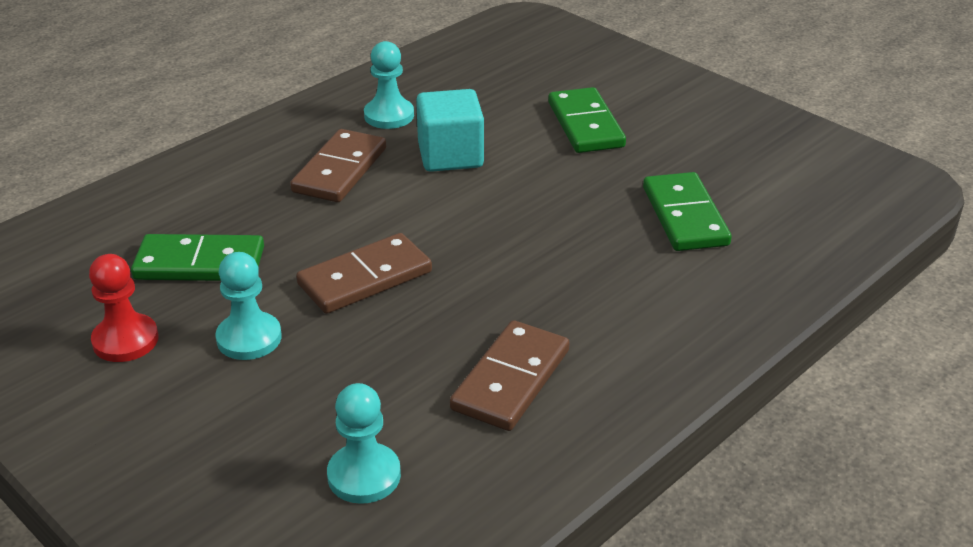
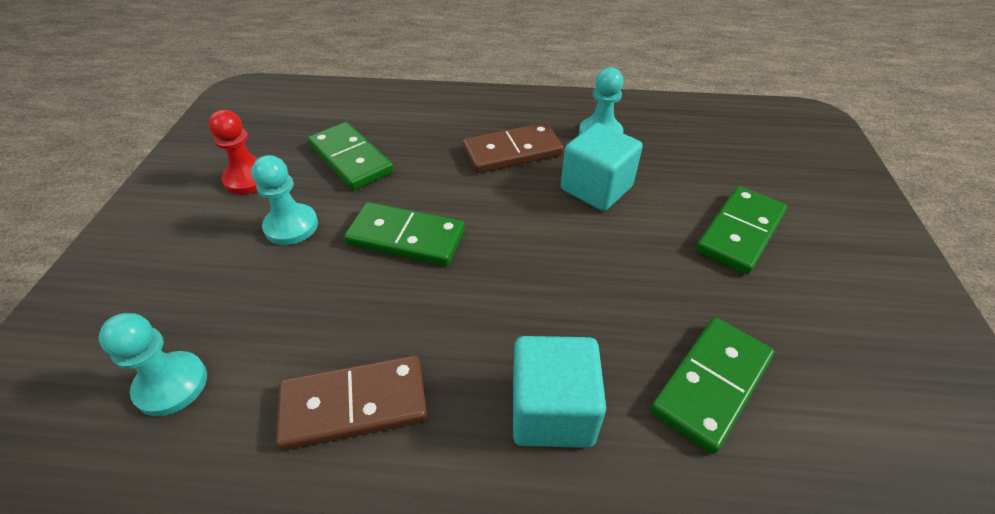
camera: 50 degrees right, 10 degrees up
(365, 278) = (406, 237): brown domino -> green domino
(626, 290) = (552, 411): none -> turquoise cube

